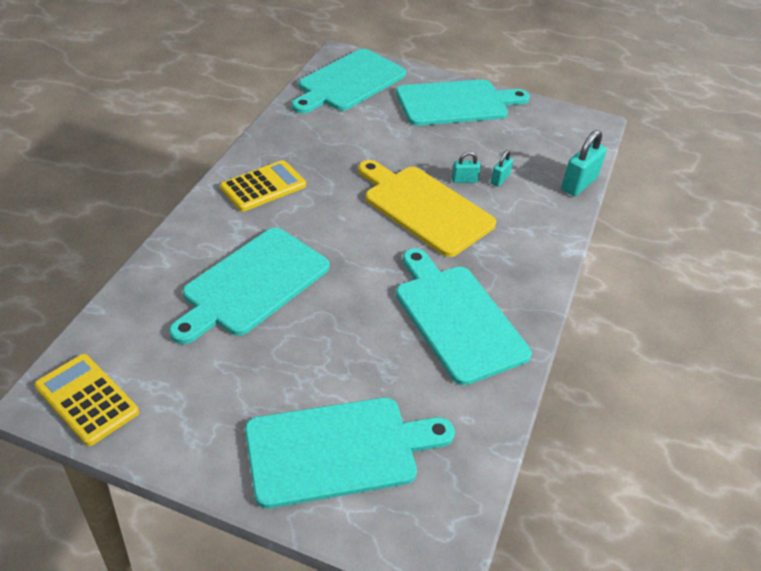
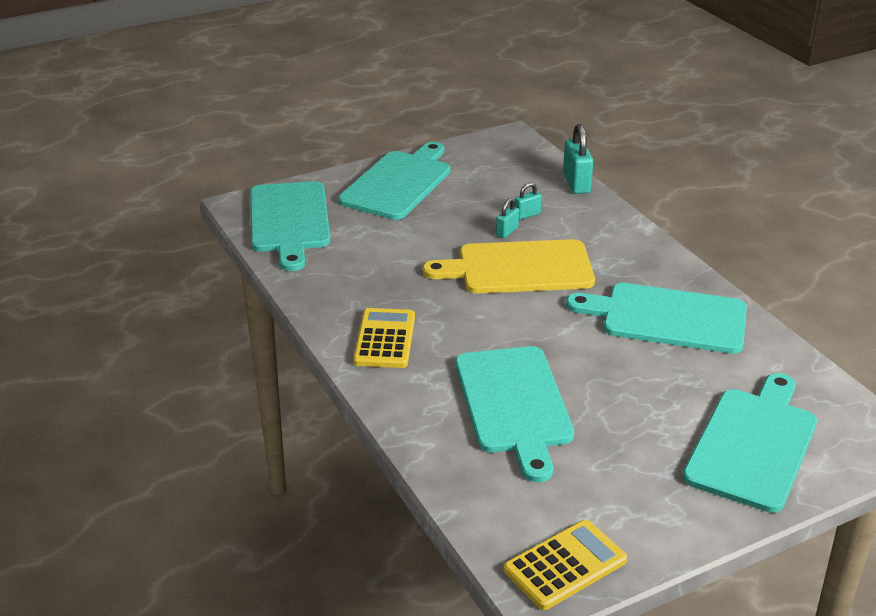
camera: 45 degrees left, 10 degrees down
(87, 399) = (565, 565): yellow calculator -> yellow calculator turned 150 degrees clockwise
(499, 179) = (527, 215): turquoise padlock -> turquoise padlock turned 75 degrees clockwise

